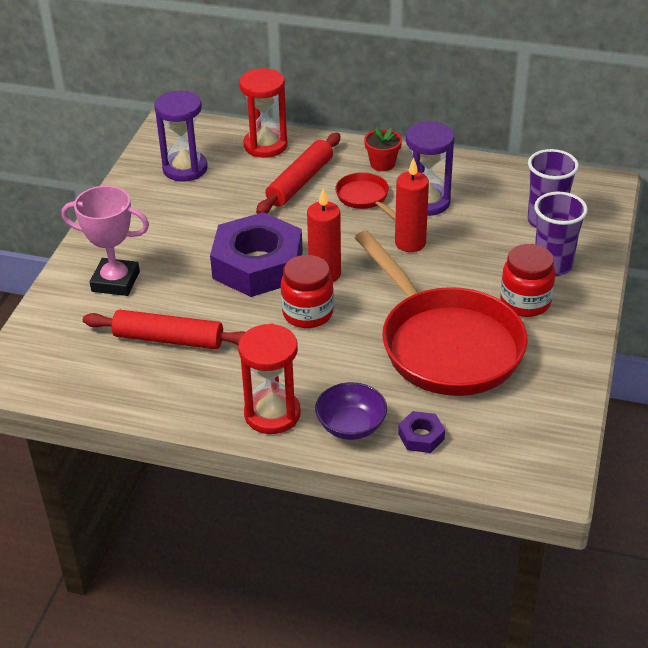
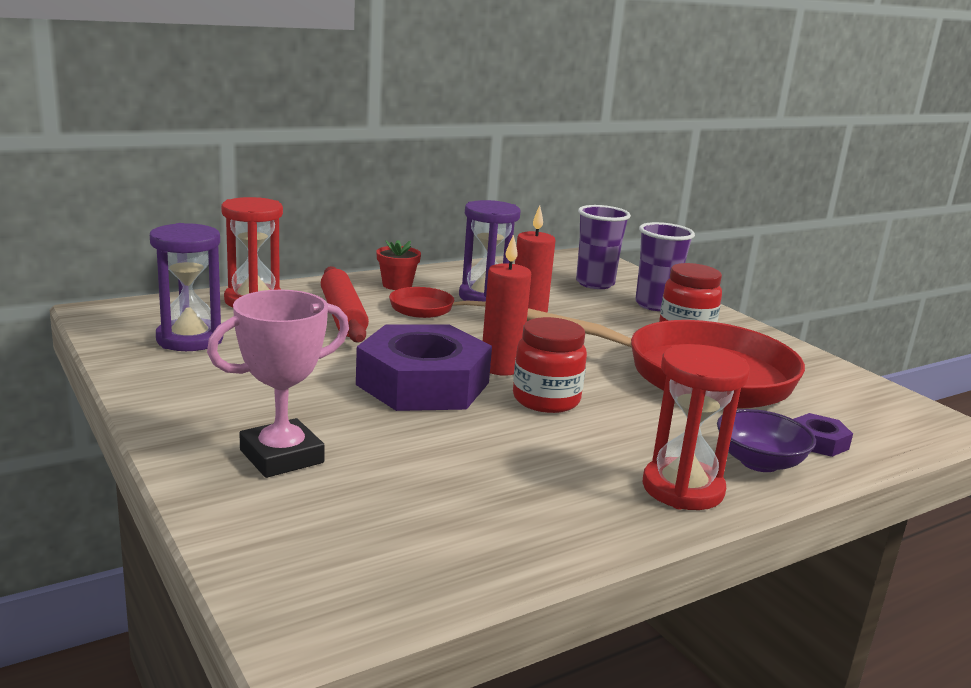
camera: 50 degrees left, 20 degrees down
(168, 339) = (451, 479): red rolling pin -> none

